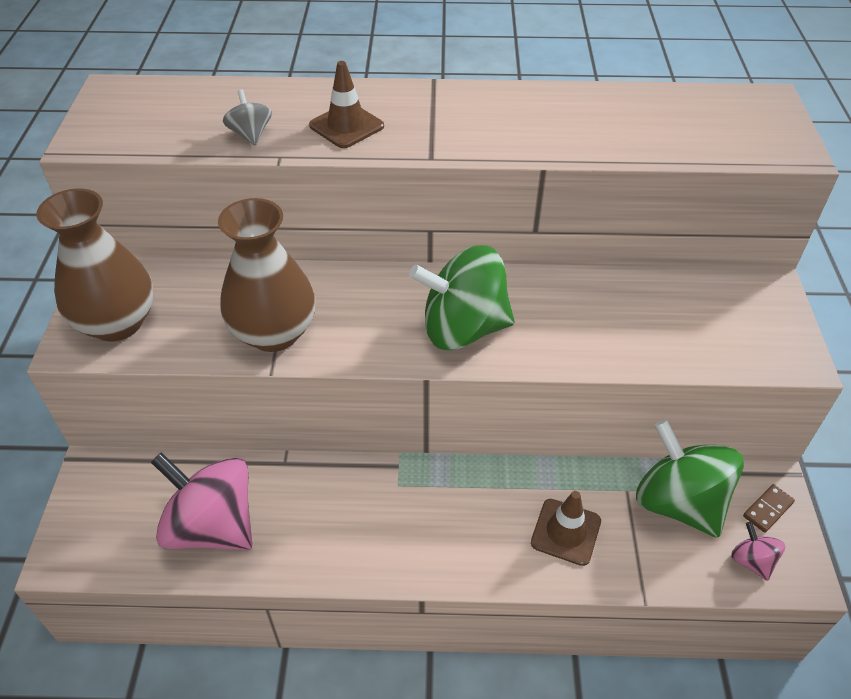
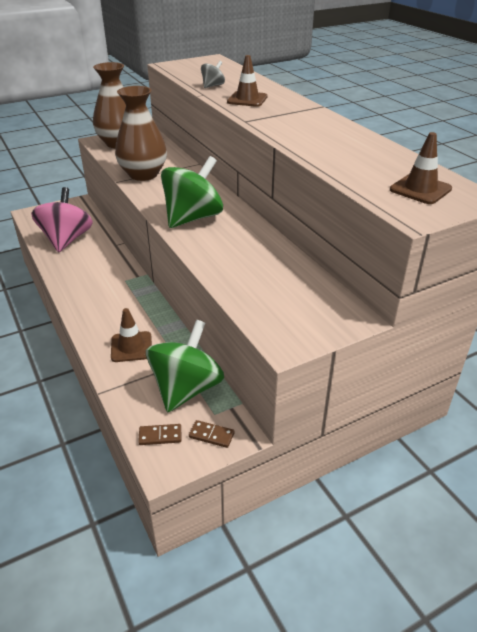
camera: 60 degrees right, 10 degrees down
(463, 329) = (193, 218): green spinning top -> green spinning top turned 75 degrees clockwise
(733, 120) = (420, 189): none -> brown traffic cone
(751, 561) = (160, 436): pink spinning top -> brown domino

